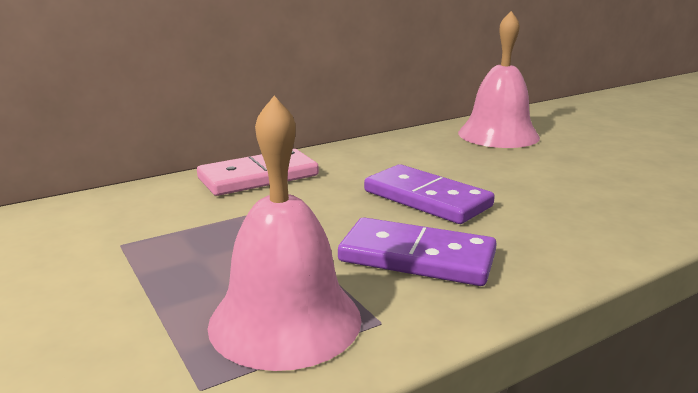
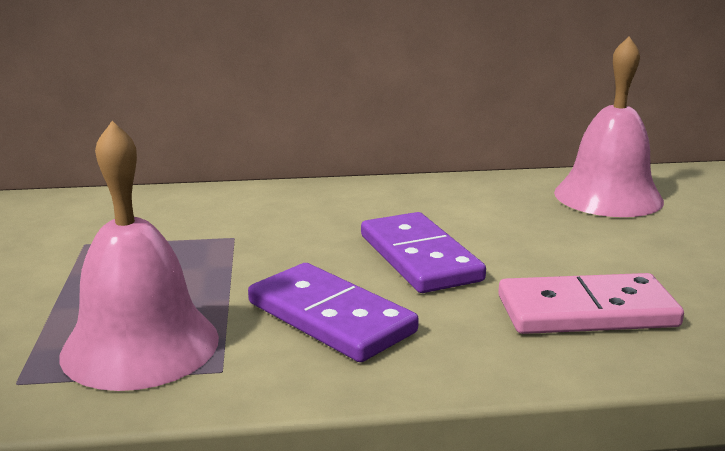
camera: 25 degrees right, 0 degrees up
(258, 177) = (273, 201): pink domino -> pink domino (586, 311)

